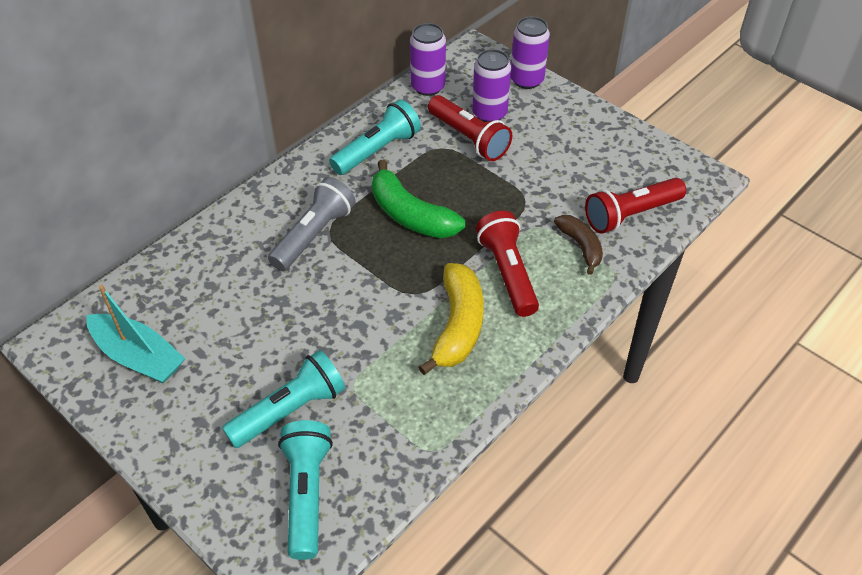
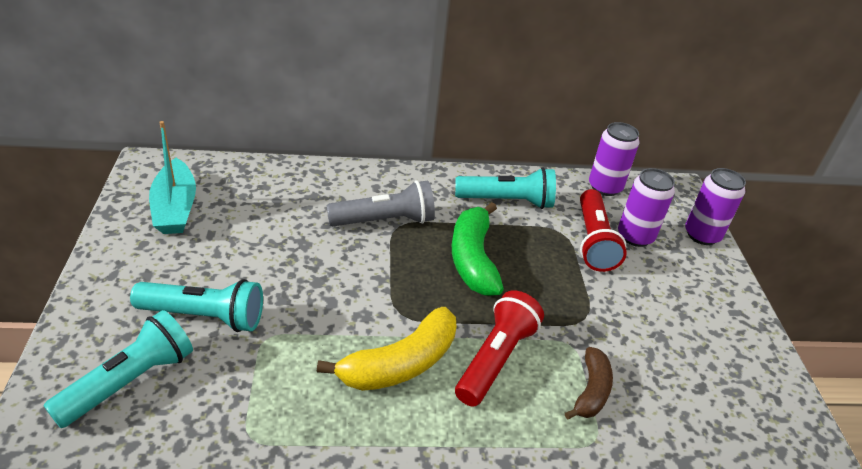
camera: 40 degrees right, 10 degrees down
(630, 214) = (677, 404): red flashlight -> none

